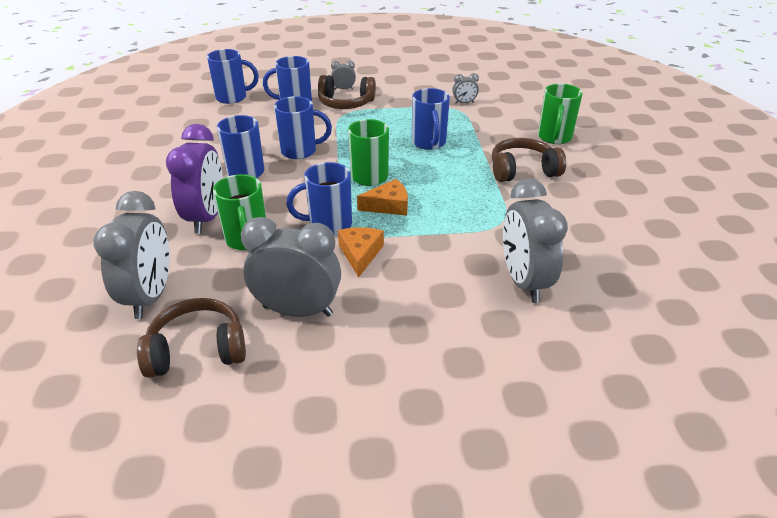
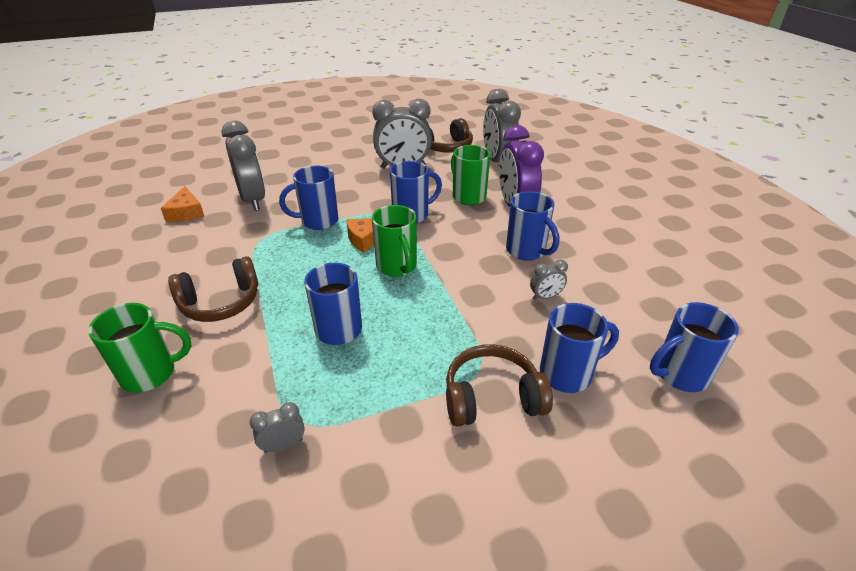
camera: 165 degrees right, 0 degrees up
(300, 151) = (491, 286): blue mug -> blue mug (318, 221)
(344, 89) = (520, 444): grey clock -> grey clock (545, 297)
(360, 254) = (377, 200): orange cheese -> orange cheese (186, 212)
(554, 137) = (151, 374): green mug -> green mug turned 75 degrees clockwise

